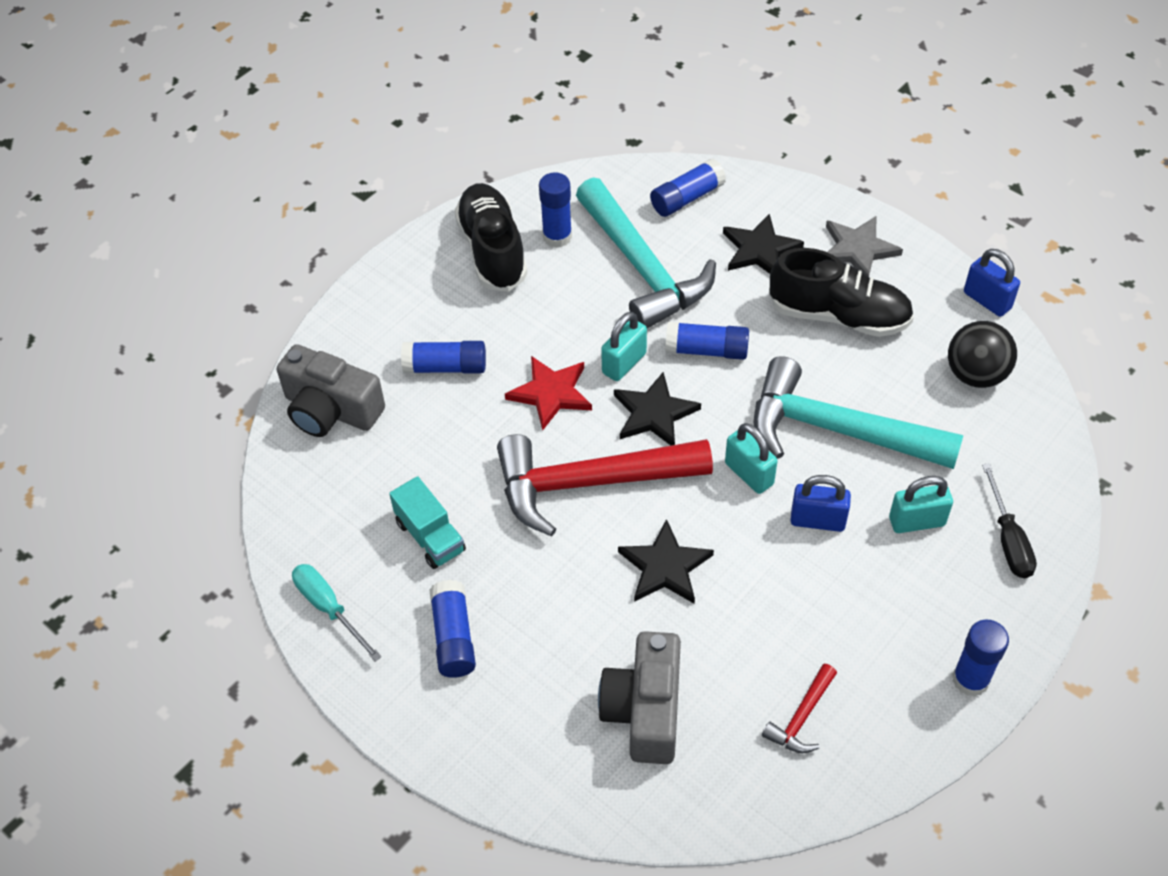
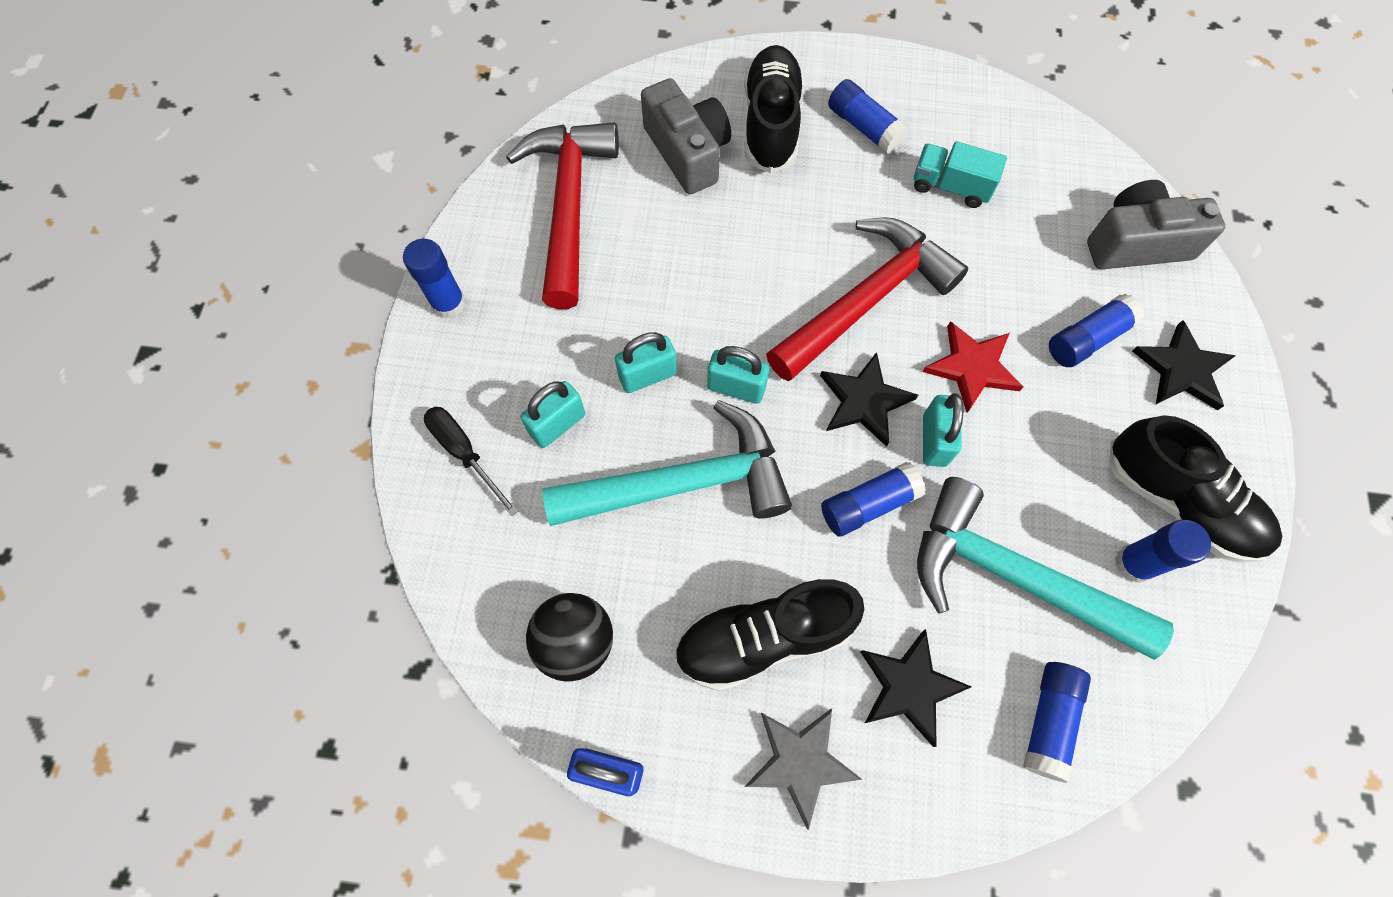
camera: 145 degrees right, 15 degrees up
(329, 608) = (970, 99): turquoise screwdriver -> none
(539, 694) = (771, 123): none -> black shoe
(665, 567) = (749, 263): black star -> black star (1182, 369)
(801, 717) = (569, 206): red hammer -> red hammer, size x2.31
(817, 520) = (647, 375): blue padlock -> turquoise padlock

